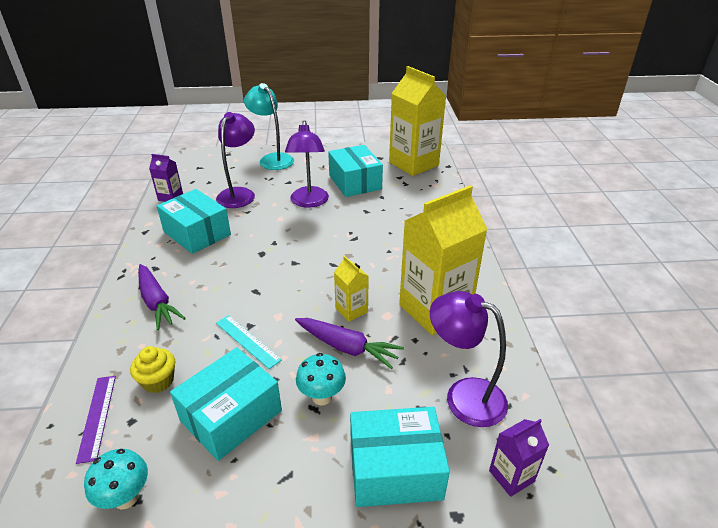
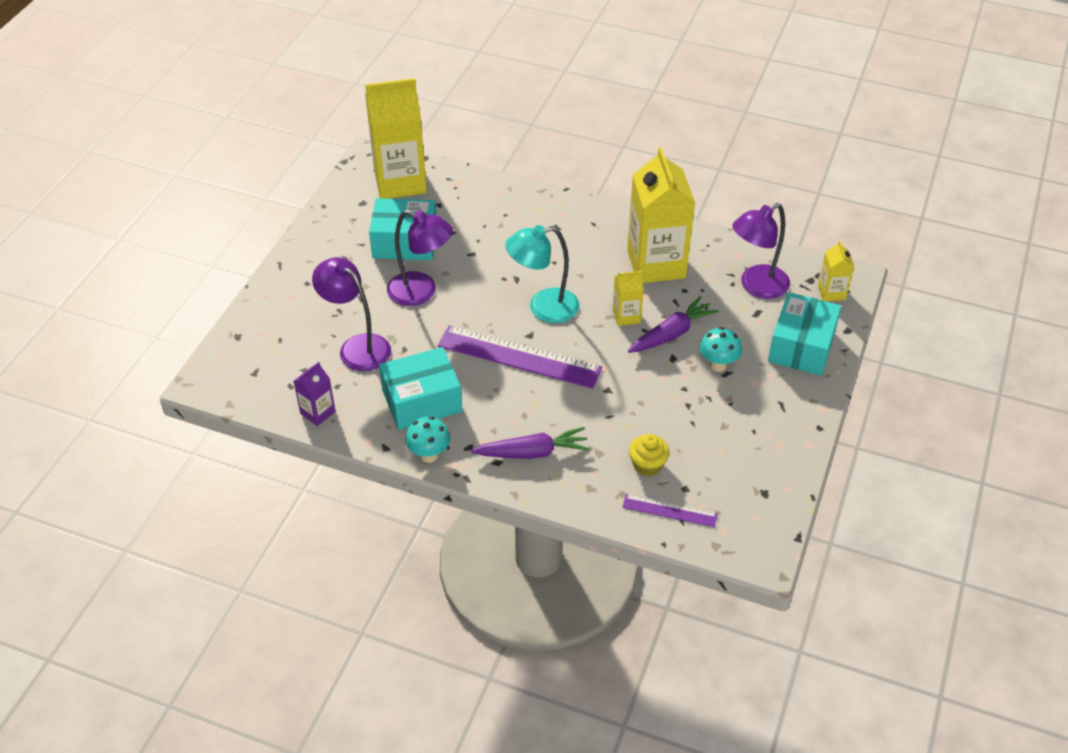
camera: 65 degrees left, 10 degrees up
(126, 497) = (760, 498): turquoise mushroom -> turquoise mushroom (429, 455)
(231, 415) = (710, 424): turquoise box -> none
(247, 341) = (628, 396): turquoise ruler -> none
(265, 264) = (519, 357): none -> purple ruler
(272, 159) = (289, 296): turquoise lamp -> turquoise lamp (543, 308)
(511, 476) = (831, 292): purple carton -> yellow carton

